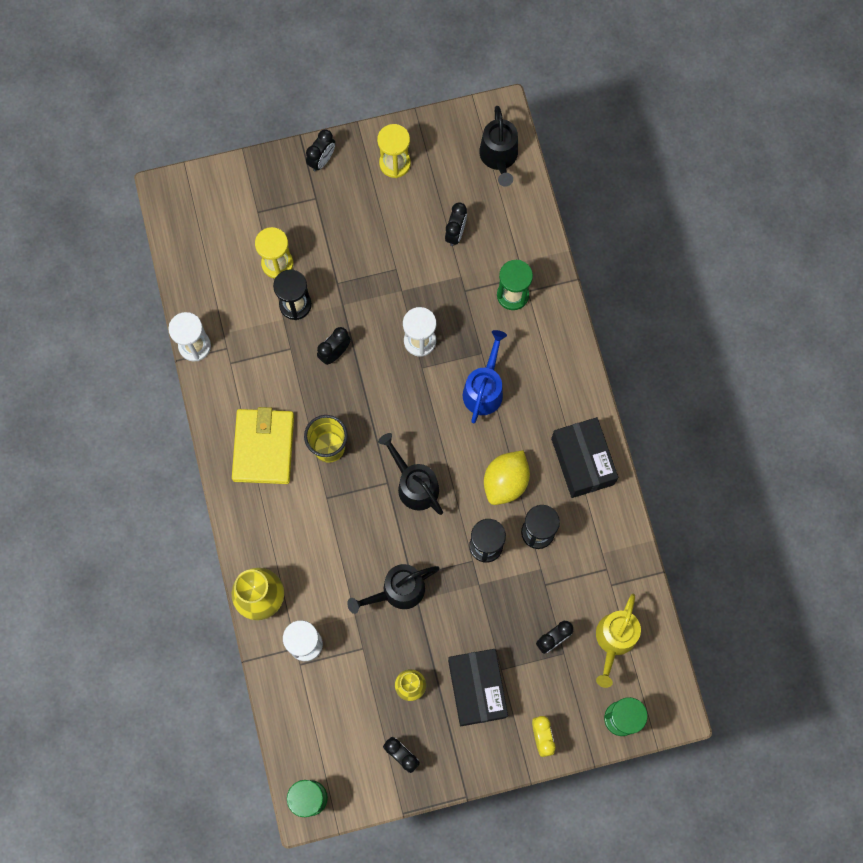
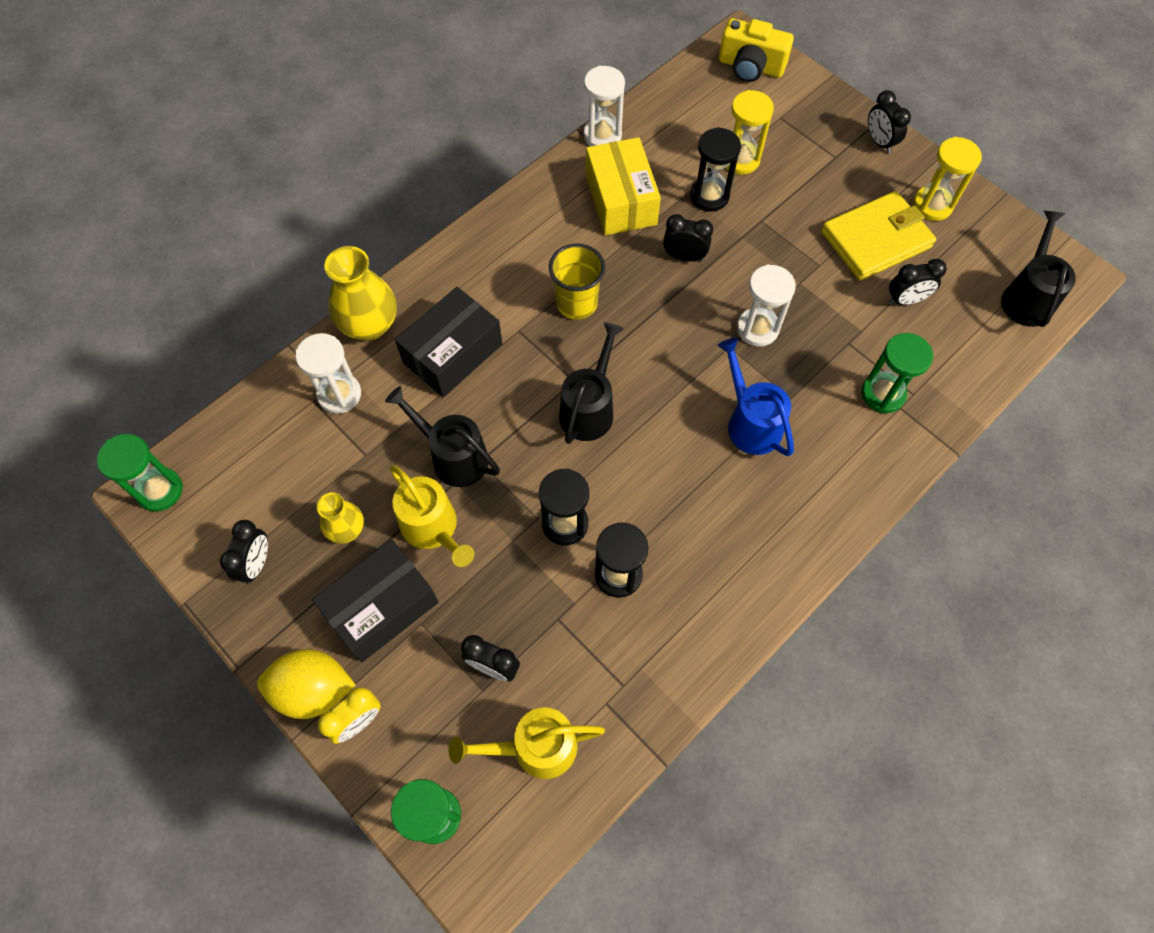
camera: 60 degrees right, 10 degrees down
(198, 202) = (750, 67): none -> yellow camera
(261, 367) = (620, 200): none -> yellow box
(263, 447) = (536, 245): yellow wallet -> yellow wallet (876, 239)
(322, 160) = (879, 142): black clock -> black clock turned 60 degrees clockwise
(441, 630) = (433, 528): none -> yellow watering can
(484, 389) = (750, 423): blue watering can -> blue watering can turned 105 degrees counterclockwise
(499, 157) = (1026, 297): black watering can -> black watering can turned 135 degrees clockwise
(505, 482) = (656, 504): yellow lemon -> yellow lemon (313, 690)
(582, 461) = (741, 580): black box -> black box (452, 353)

